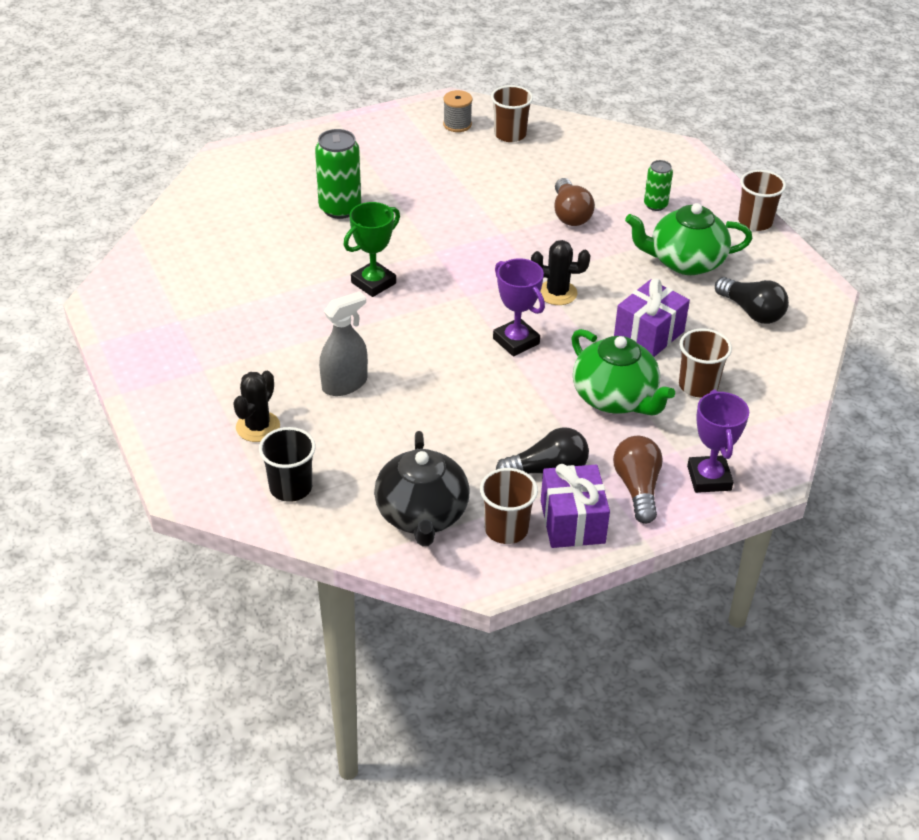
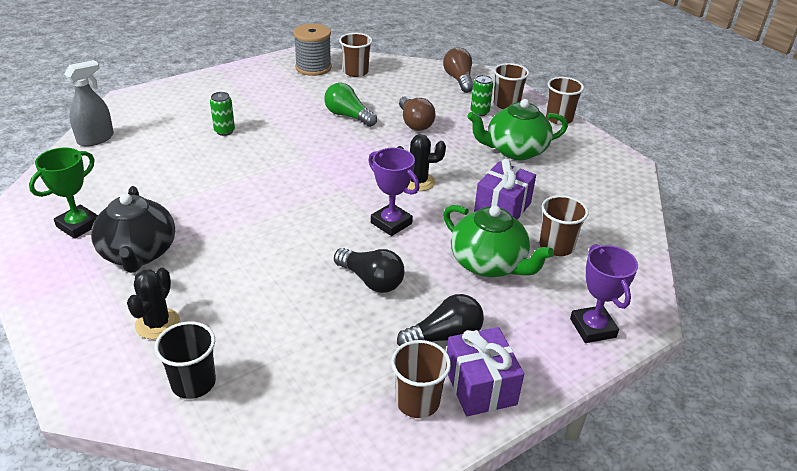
camera: 10 degrees left, 5 degrees down
(340, 208) = (224, 131): green can -> green can, size x0.58
(344, 384) = (240, 274): grey spray bottle -> grey spray bottle (96, 139)
(373, 283) = (259, 186): green trophy -> green trophy (78, 225)
(422, 515) = (331, 396): black teapot -> black teapot (138, 253)
(457, 124) = (313, 67): grey spool -> grey spool, size x1.61
(490, 198) = (348, 116): none -> green light bulb
(637, 488) = (531, 344): brown light bulb -> brown light bulb (458, 79)
(693, 196) = (506, 104): none -> brown cup
(751, 312) = (579, 183): black light bulb -> black light bulb (371, 280)

